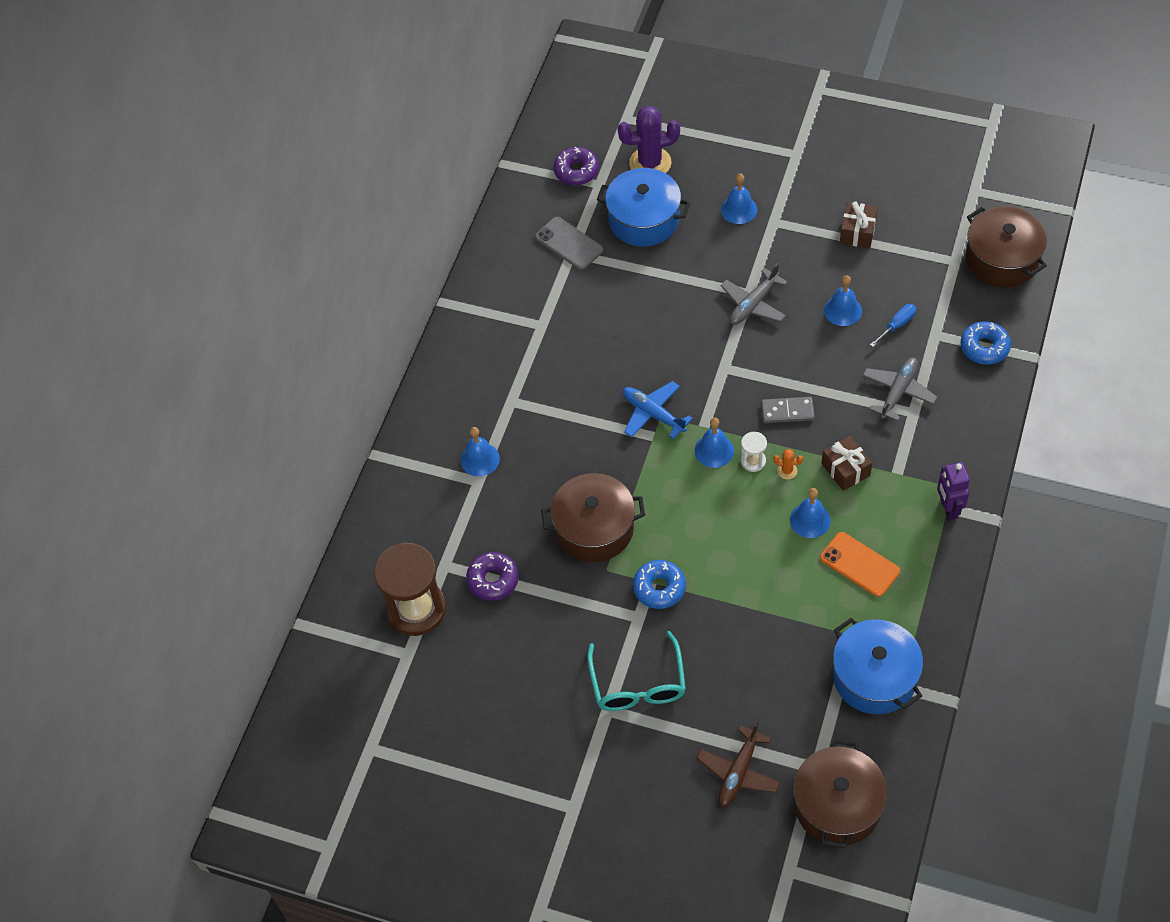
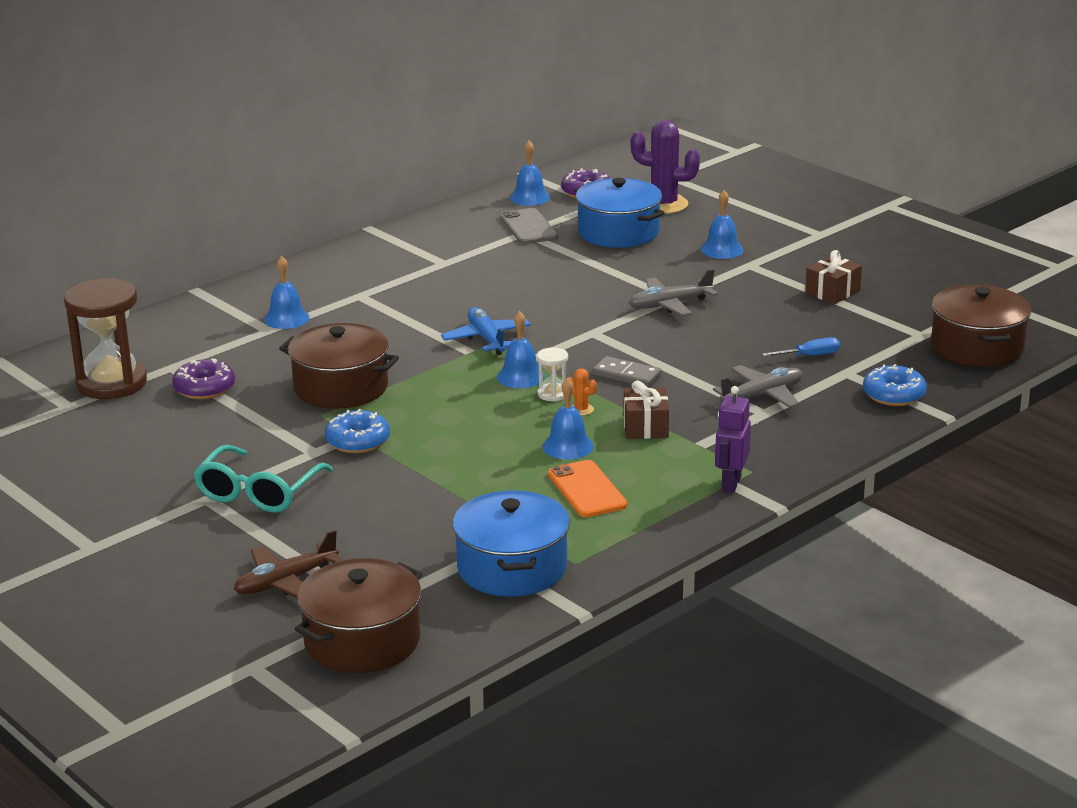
camera: 25 degrees right, 30 degrees down
(842, 310) = (760, 332): blue bell -> blue bell (530, 197)

